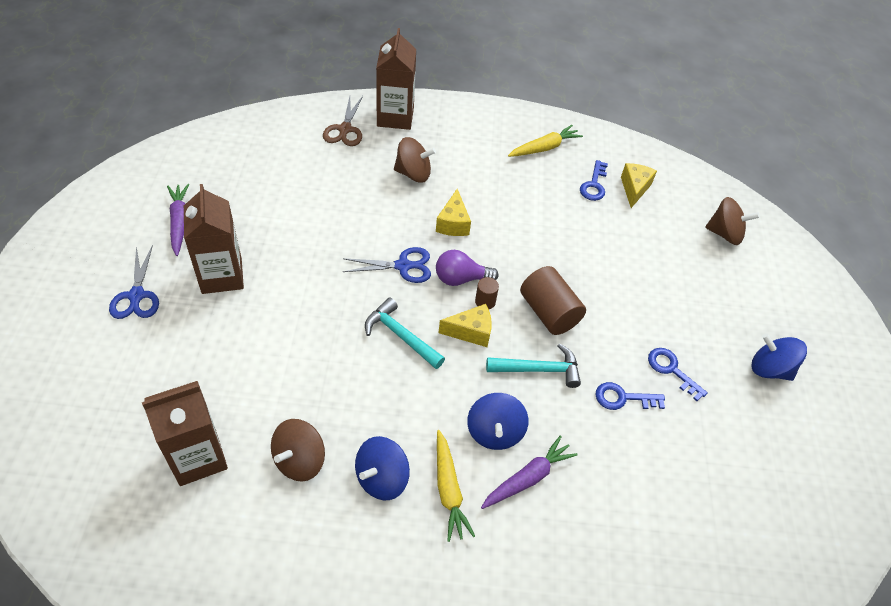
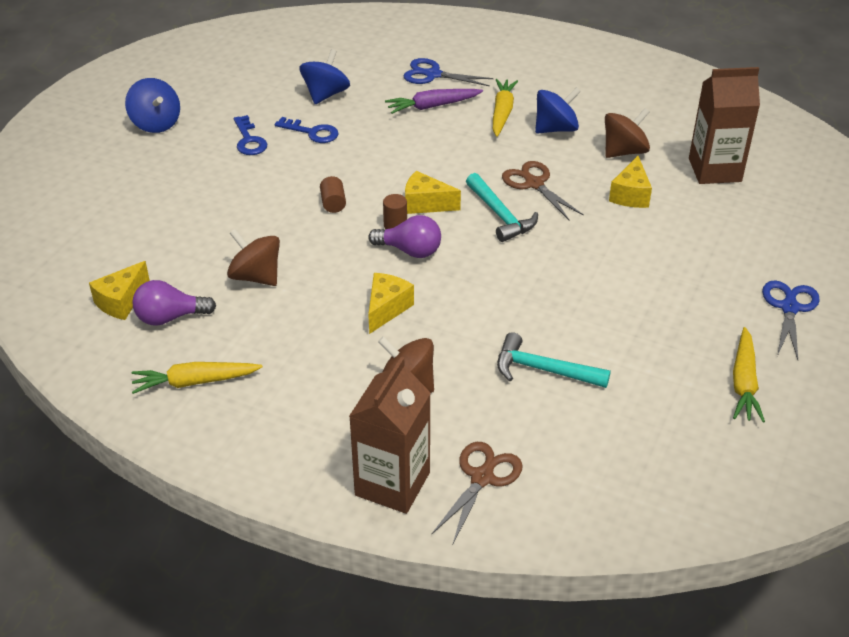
camera: 155 degrees left, 10 degrees down
(179, 222) = (744, 382): purple carrot -> yellow carrot
(222, 276) = (689, 309): brown carton -> none
(284, 394) = (630, 195): none -> yellow cheese
(381, 384) = (534, 184): none -> brown scissors
(403, 266) = (471, 276): blue scissors -> blue scissors (433, 75)
(495, 432) = (444, 135): blue spinning top -> blue spinning top (325, 94)
(539, 369) = (376, 165): turquoise hammer -> turquoise hammer (543, 370)
(549, 312) = (333, 203): brown cylinder -> brown cylinder, size x0.50
(594, 185) = (170, 317): blue key -> purple light bulb
(725, 234) = (66, 231): brown spinning top -> brown spinning top (256, 276)

